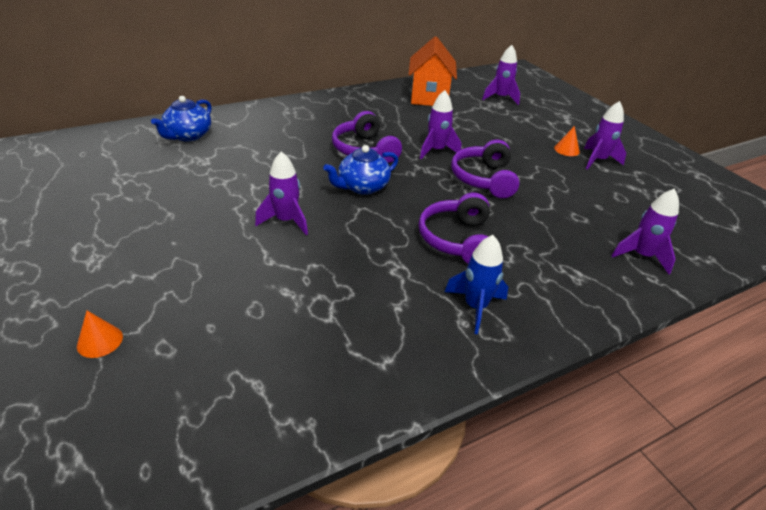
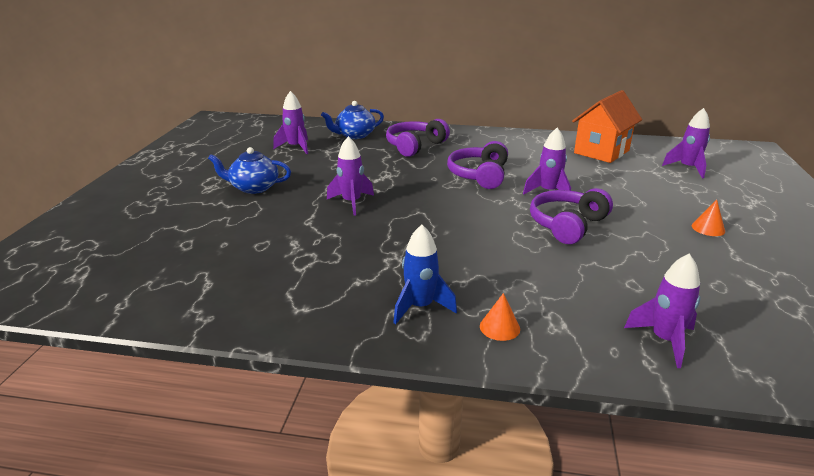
camera: 40 degrees right, 10 degrees down
(100, 341) = (161, 227): orange cone -> orange cone (499, 327)
(362, 187) = (441, 199): blue teapot -> blue teapot (253, 188)
(458, 240) = (473, 258): purple headphones -> purple headphones (415, 146)
(598, 160) = (738, 248): purple rocket -> purple rocket (296, 147)

